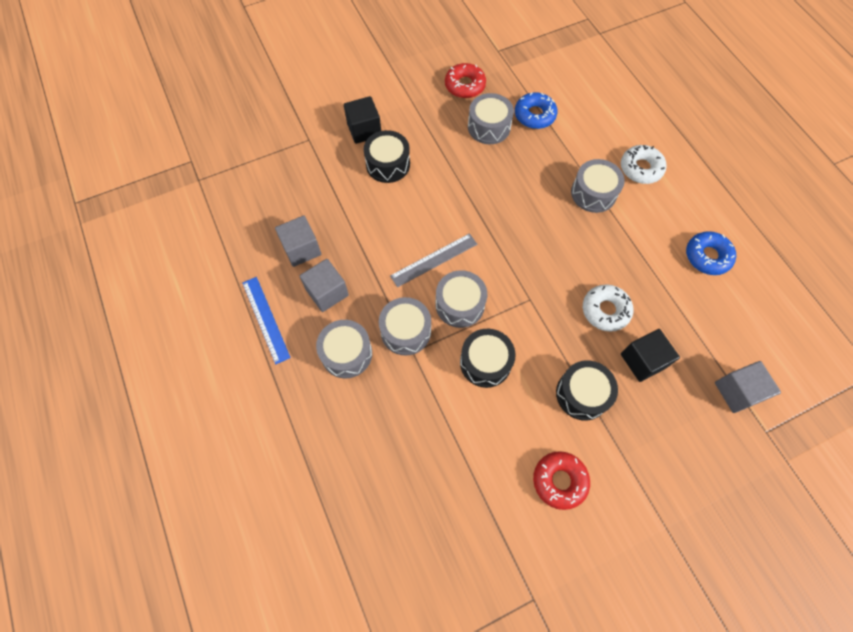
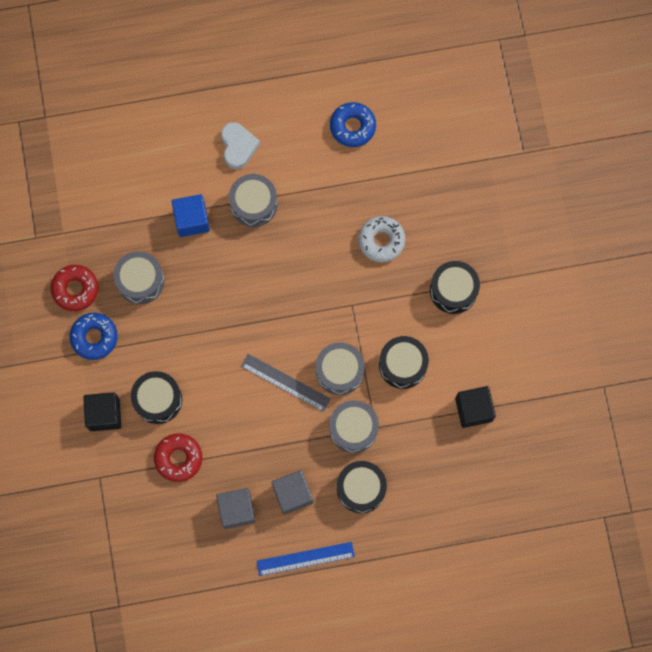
camera: 75 degrees left, 10 degrees up
(346, 353) = (361, 488): grey drum -> black drum
(434, 260) = (285, 382): grey ruler -> grey ruler turned 45 degrees counterclockwise
(534, 115) = (139, 228): blue donut -> blue donut (94, 337)
(558, 150) = (192, 220): none -> blue cube
(559, 481) = (520, 335): red donut -> red donut (178, 458)
(641, 168) = (238, 147): white donut -> white heart
(643, 361) = (437, 227): black cube -> black cube (473, 409)
(737, 391) = (484, 160): grey cube -> none

